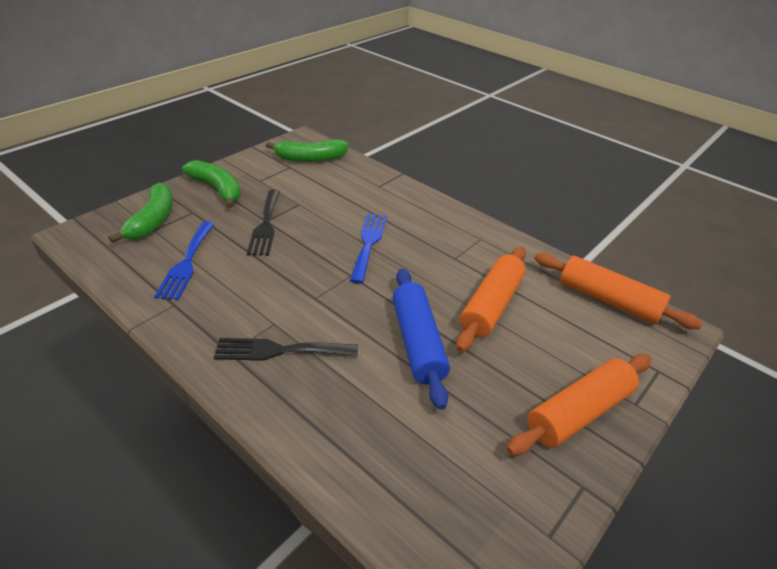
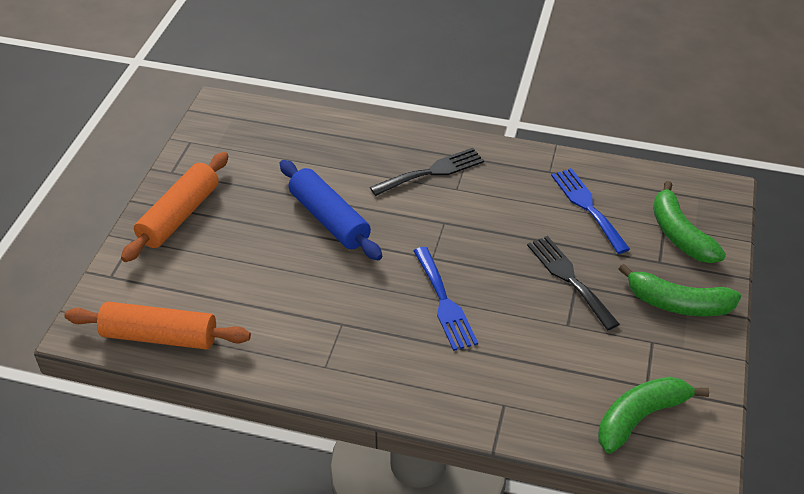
camera: 155 degrees right, 5 degrees up
(491, 305) = (280, 280): orange rolling pin -> none

